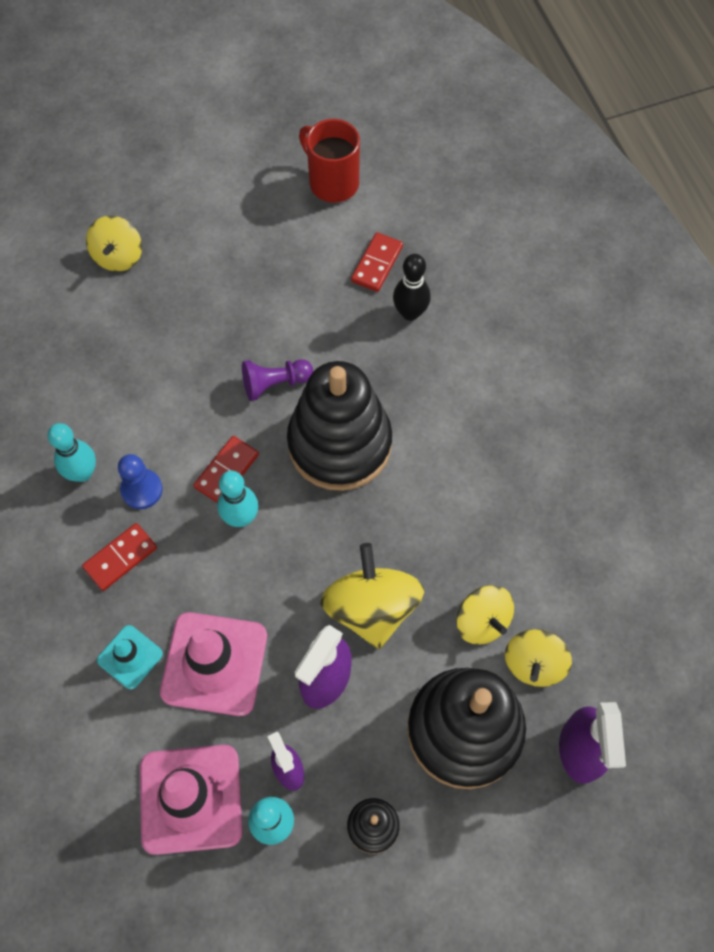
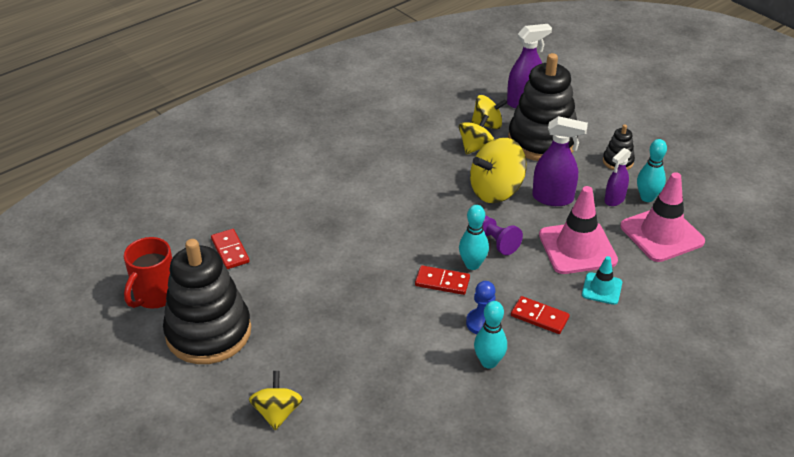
camera: 110 degrees left, 25 degrees down
(118, 256) = (277, 413): yellow spinning top -> yellow spinning top turned 75 degrees counterclockwise
(275, 383) = (359, 277): purple pawn -> purple pawn (496, 241)
(339, 443) = (391, 232): black stacking toy -> black stacking toy (208, 332)
(377, 264) = (230, 251): red domino -> red domino turned 60 degrees clockwise
(410, 313) = (268, 224): black bowling pin -> none

